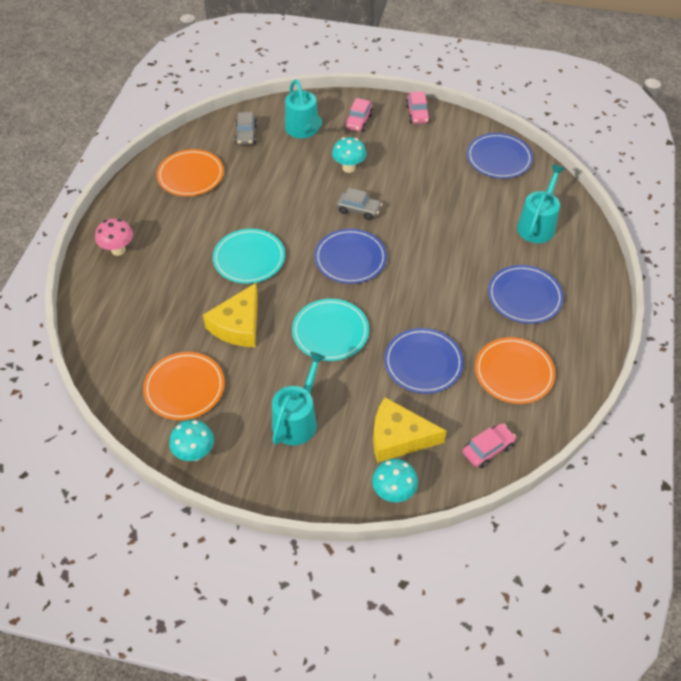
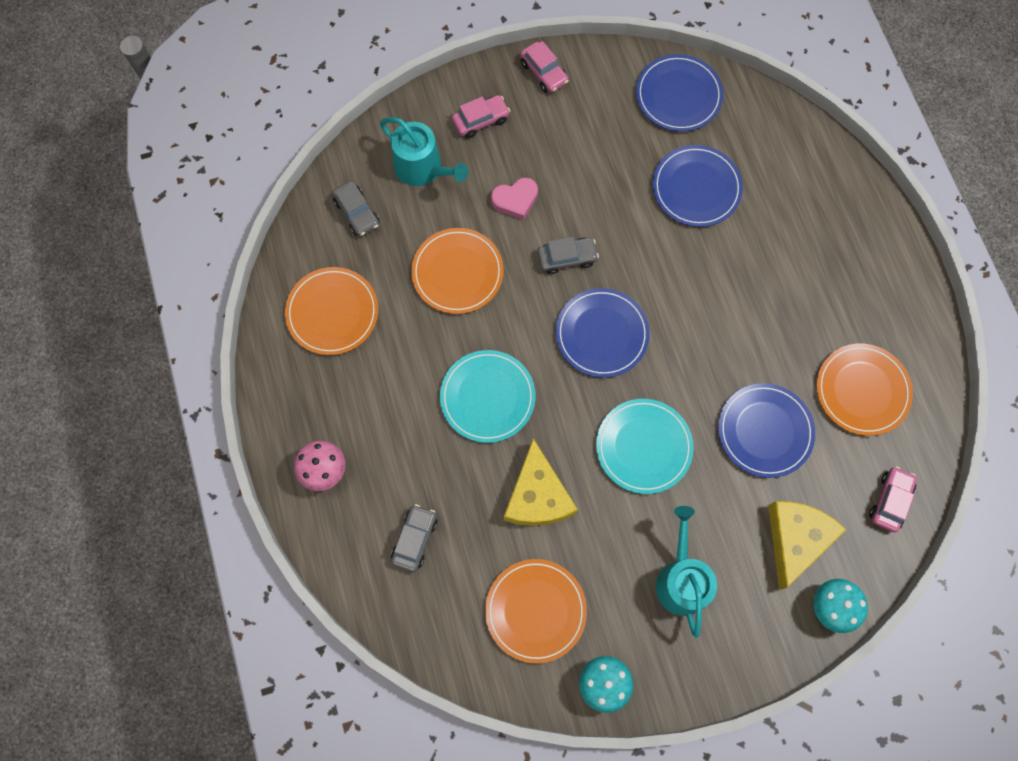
camera: 30 degrees left, 20 degrees up
(141, 311) = (415, 539): none -> grey car
(283, 188) = (457, 272): none -> orange plate
(349, 168) = (515, 200): turquoise mushroom -> pink heart
(358, 121) = (481, 120): pink car -> pink car turned 105 degrees counterclockwise
(398, 437) = (796, 539): yellow cheese -> yellow cheese turned 135 degrees clockwise
(524, 296) = (817, 283): blue plate -> blue plate (696, 188)
(537, 225) = (775, 174): turquoise watering can -> none

